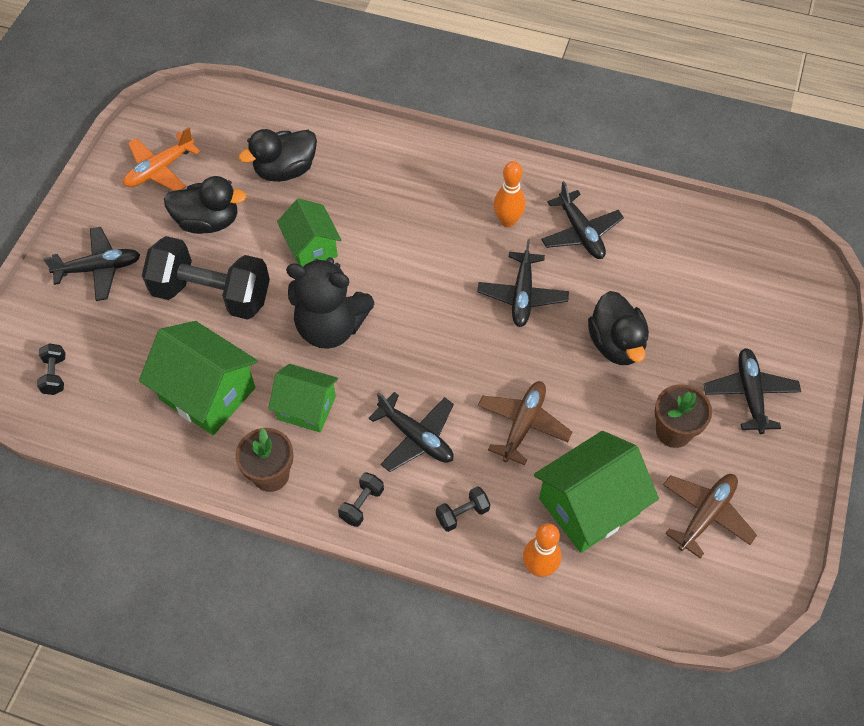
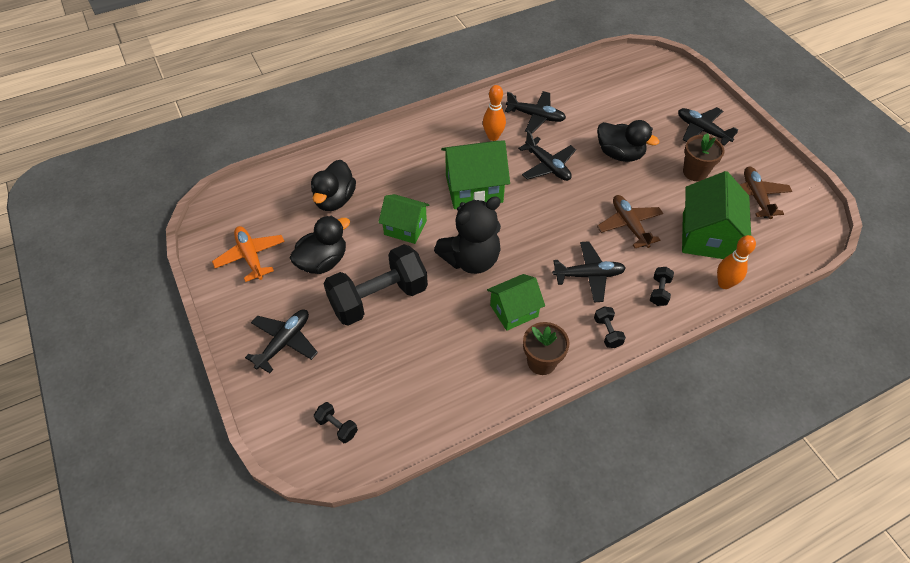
camera: 45 degrees left, 5 degrees down
(160, 169) = (251, 256): orange plane -> orange plane turned 150 degrees clockwise
(207, 393) = (448, 352): green house -> green house (474, 189)

